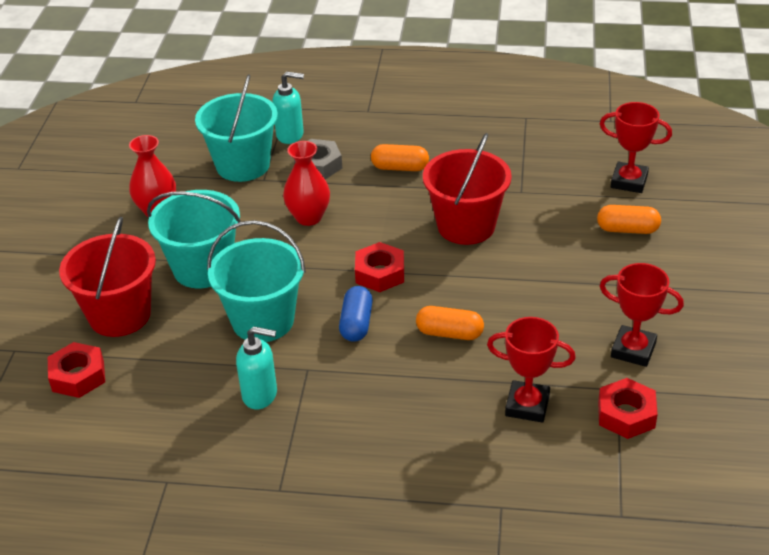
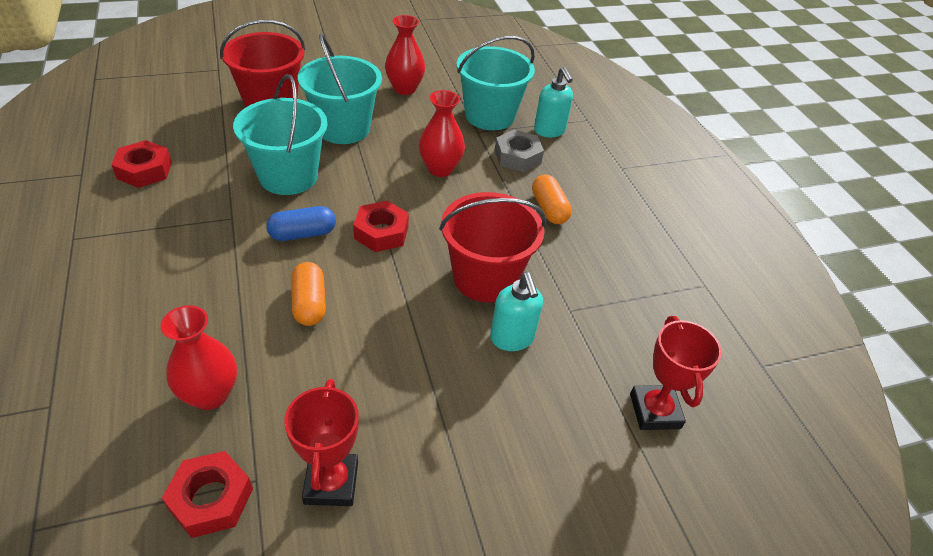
camera: 60 degrees right, 5 degrees up
(78, 376) = (196, 102): red nut -> red nut (144, 170)
(260, 395) = (192, 198): turquoise soap dispenser -> turquoise soap dispenser (512, 338)
(527, 405) = (210, 394): red trophy -> red vase
(627, 229) = (559, 429): orange capsule -> none

